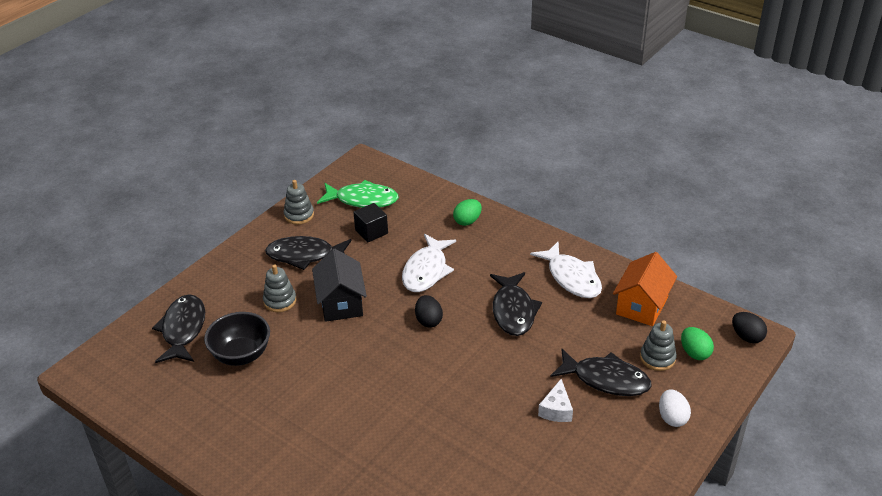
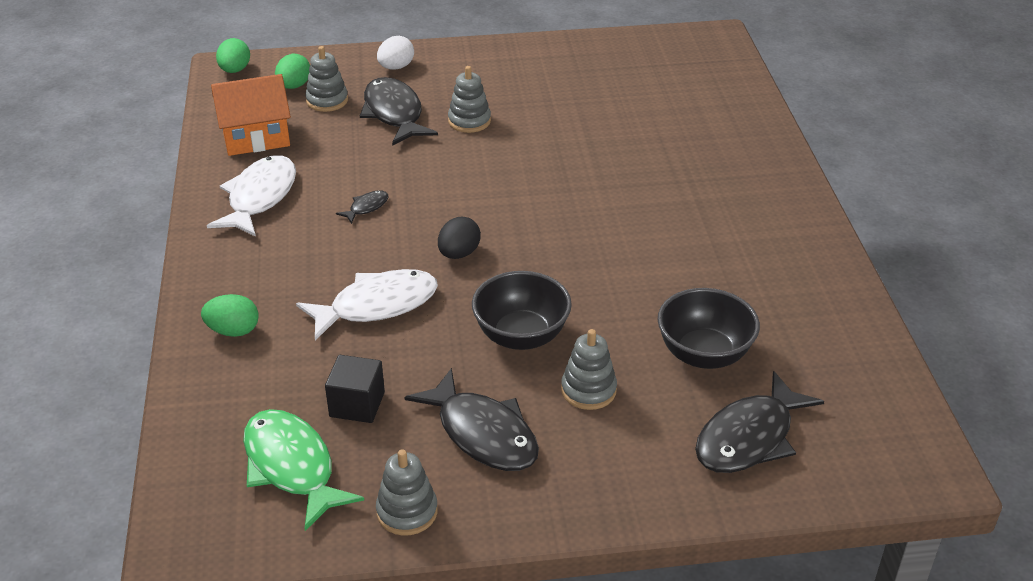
camera: 135 degrees left, 0 degrees up
(341, 303) = (521, 336): black house -> black bowl
(513, 311) = (366, 207): black fish -> black fish, size x0.45
(556, 409) = (469, 121): white cheese -> grey stacking toy
(746, 337) = (235, 70): black egg -> green egg

